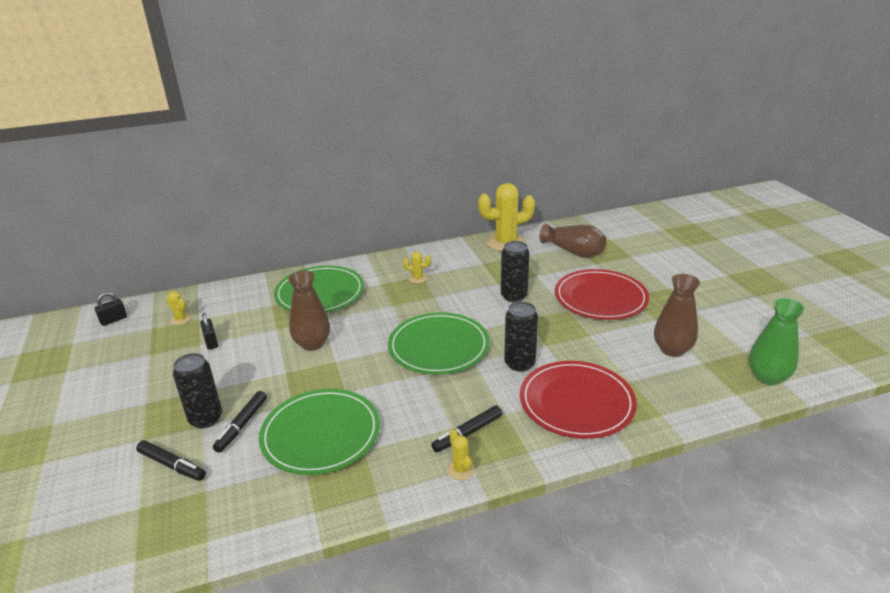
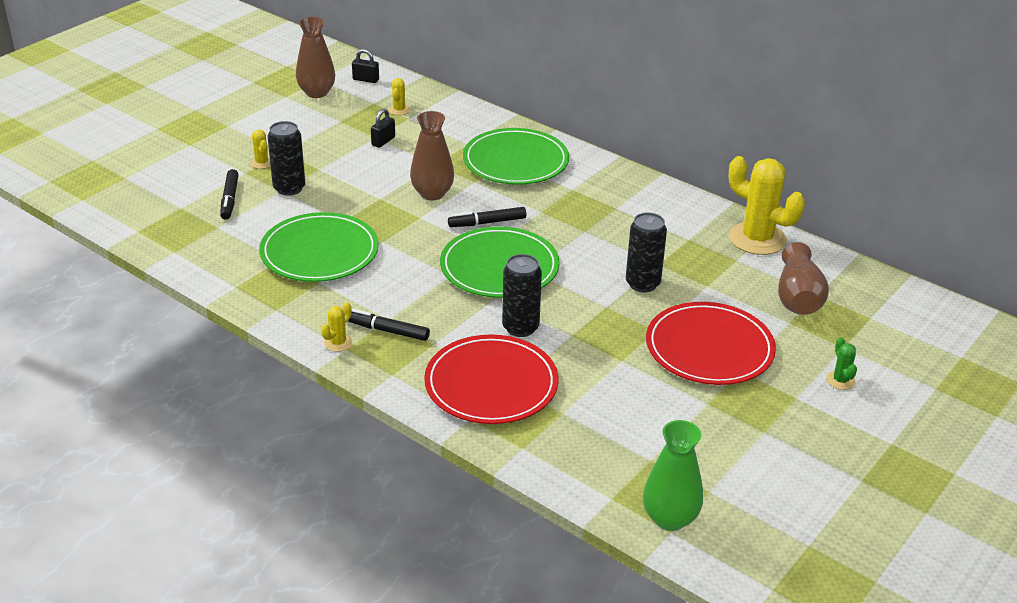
camera: 55 degrees right, 5 degrees up
(241, 425) = (296, 208): black marker -> black marker (487, 222)
(418, 278) = (608, 207): yellow cactus -> yellow cactus (262, 163)
(661, 268) = (840, 380): none -> green cactus
(672, 349) = (653, 430): brown vase -> brown vase (317, 92)

